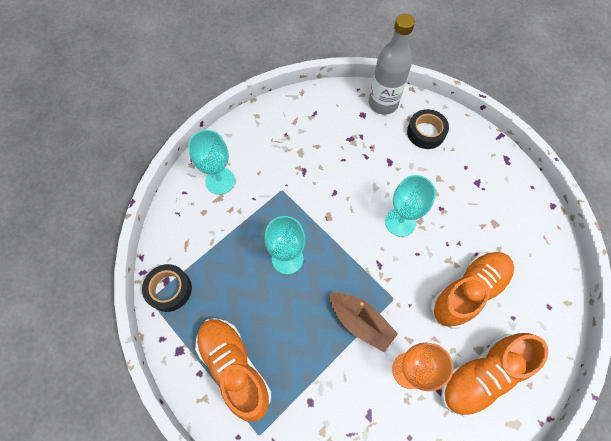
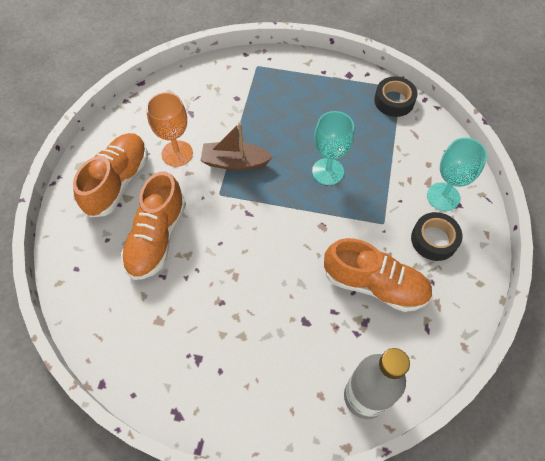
camera: 145 degrees right, 5 degrees down
(234, 367) = (303, 87): orange shoe -> orange shoe (374, 284)
(400, 222) = (253, 262): turquoise goblet -> none
(426, 132) = (290, 388): black tape -> black tape (434, 239)

